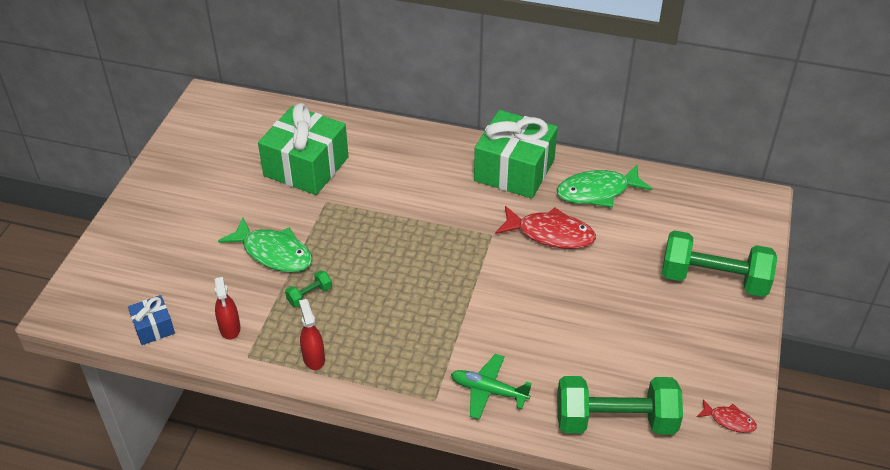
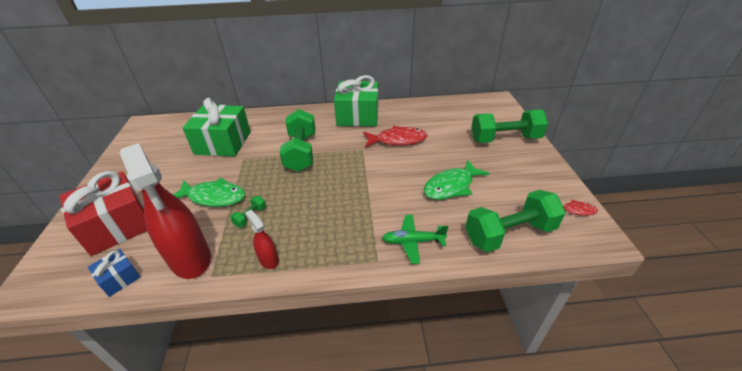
camera: 20 degrees left, 5 degrees down
(157, 259) = (117, 226): none -> red gift
(230, 328) = (190, 258): red spray bottle -> red spray bottle, size x2.20
(405, 214) = (301, 152): none -> green dumbbell
(597, 192) = (411, 115): green fish -> green fish (451, 186)

